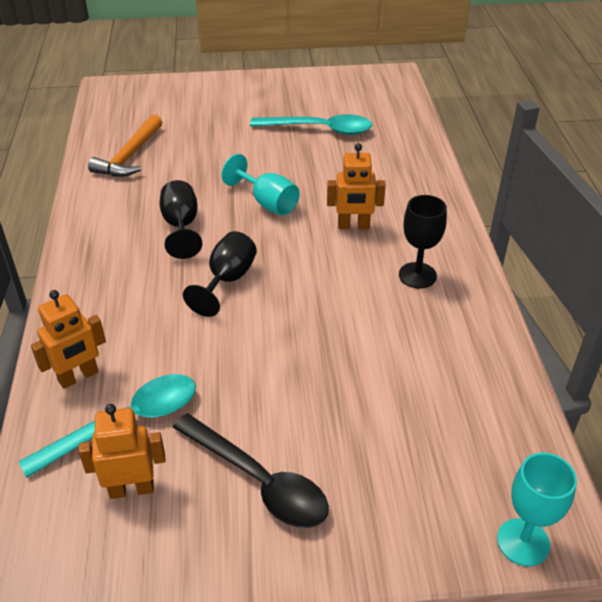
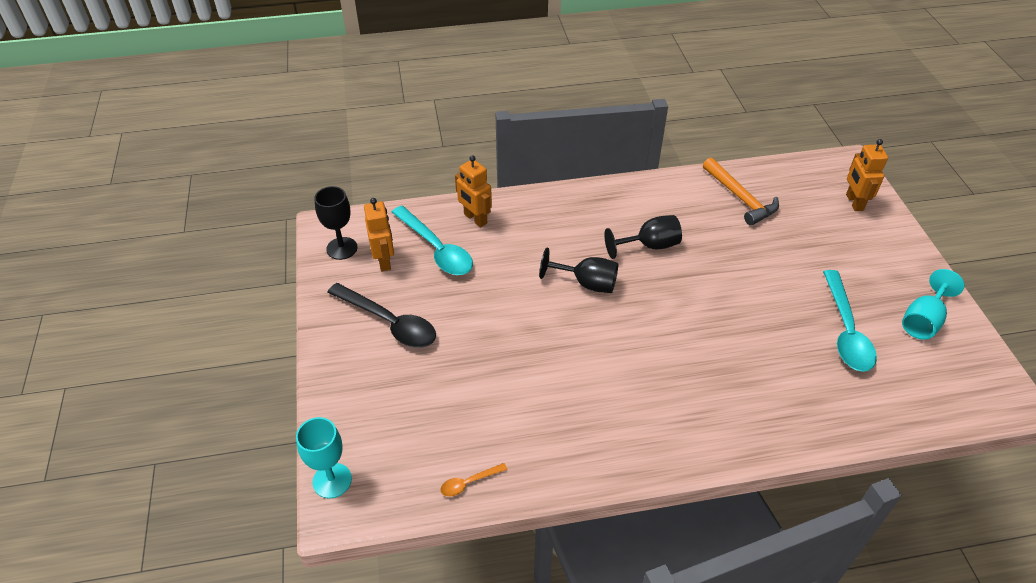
camera: 85 degrees right, 5 degrees up
(130, 156) = (740, 198): orange hammer -> orange hammer turned 135 degrees counterclockwise
(258, 481) = (389, 322): black spoon -> black spoon turned 90 degrees counterclockwise
(267, 203) = (700, 299): turquoise goblet -> turquoise goblet (923, 320)
(353, 226) = (682, 366): orange robot -> orange robot (854, 202)
(417, 275) = (620, 418): black goblet -> black goblet (342, 248)
(507, 399) = (469, 482): none -> orange spoon

